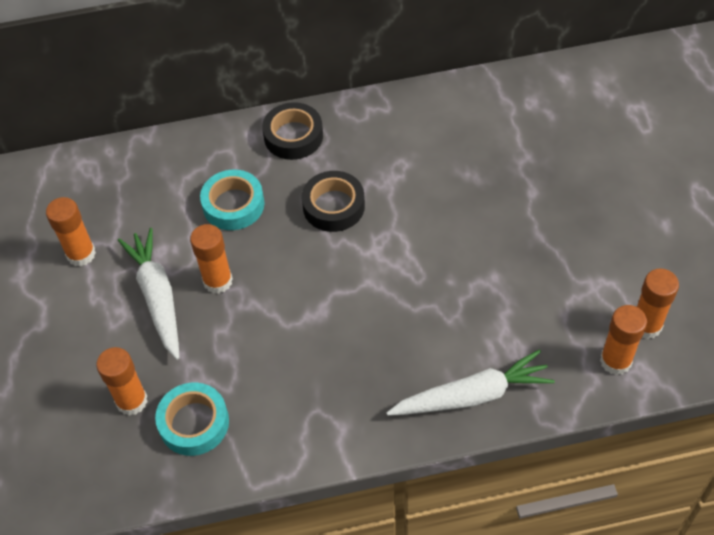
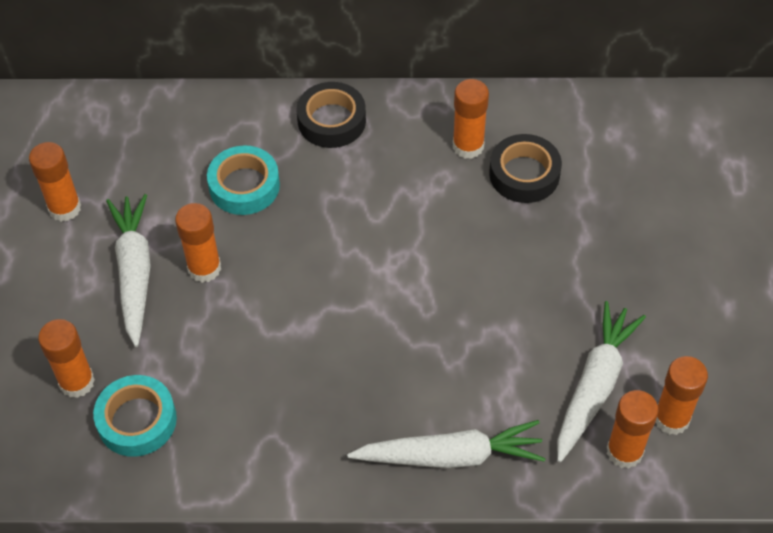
camera: 10 degrees right, 0 degrees up
(333, 206) = (355, 209): black tape -> black tape (524, 174)
(414, 135) = (468, 146): none -> orange glue stick
(575, 312) = (594, 386): none -> white carrot

